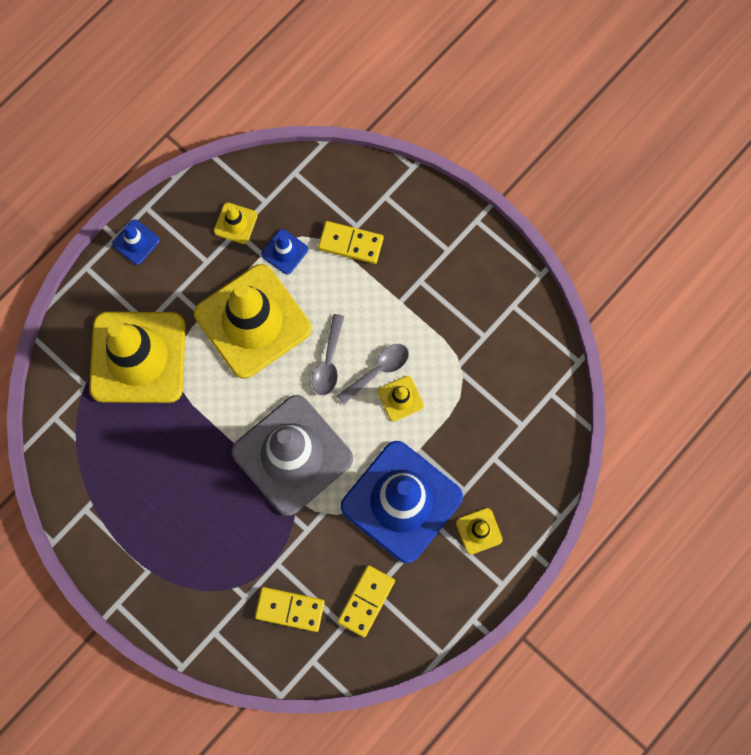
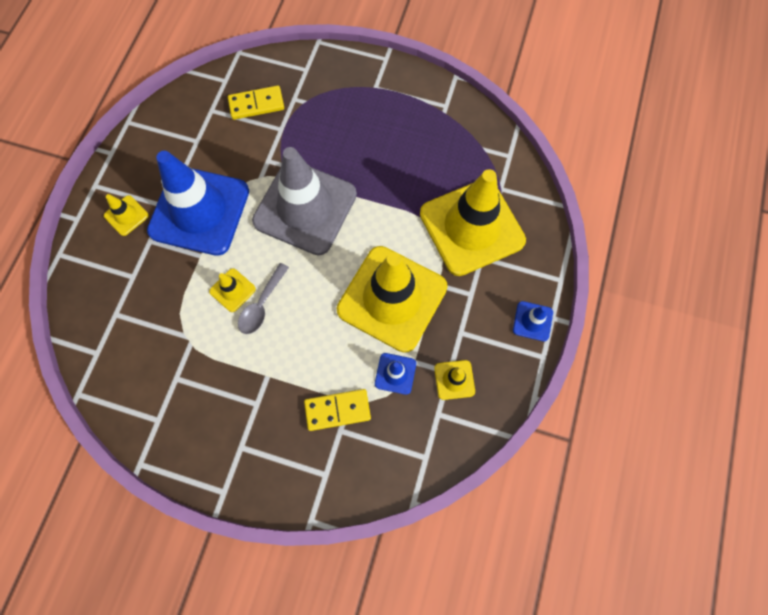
camera: 155 degrees right, 5 degrees down
(328, 361) = (309, 293): grey spoon -> none
(366, 601) = (200, 132): yellow domino -> none

